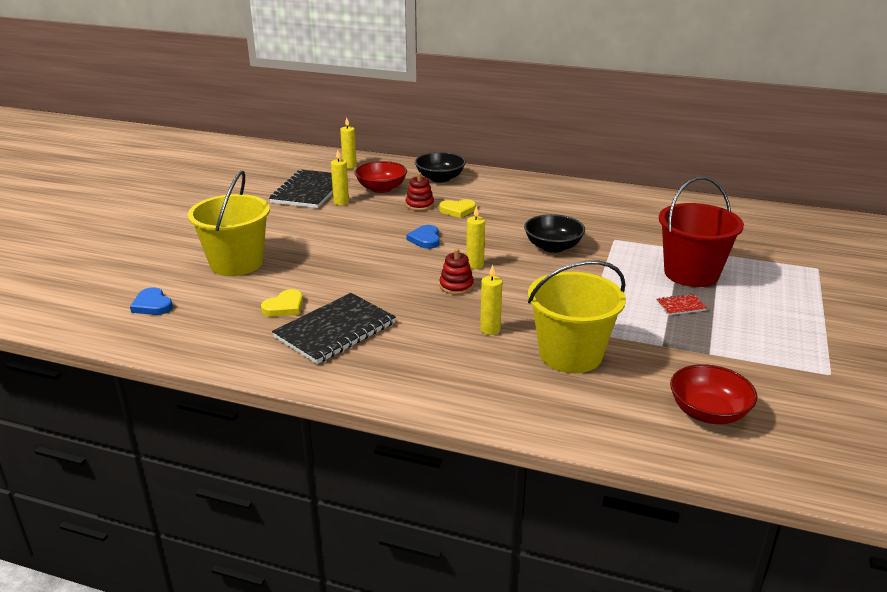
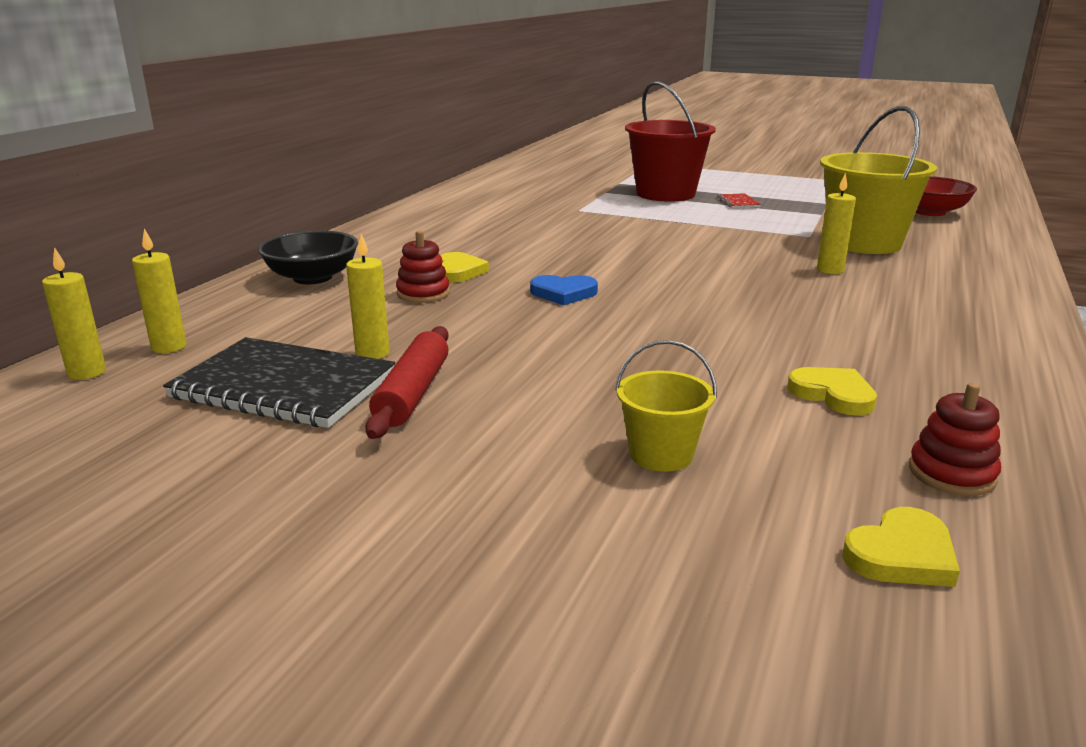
camera: 85 degrees left, 5 degrees down
(152, 305) = (901, 555): blue heart -> yellow heart
(236, 263) = (661, 454): yellow bucket -> yellow bucket, size x0.51
(299, 214) = (412, 393): none -> red rolling pin
(335, 330) = (888, 353): black notebook -> none
(381, 188) = (324, 319): red bowl -> none
(456, 286) = (719, 281): red stacking toy -> red stacking toy (951, 473)
(475, 265) = (653, 270): yellow candle -> yellow candle (87, 372)
(553, 247) = (597, 233): black bowl -> none

